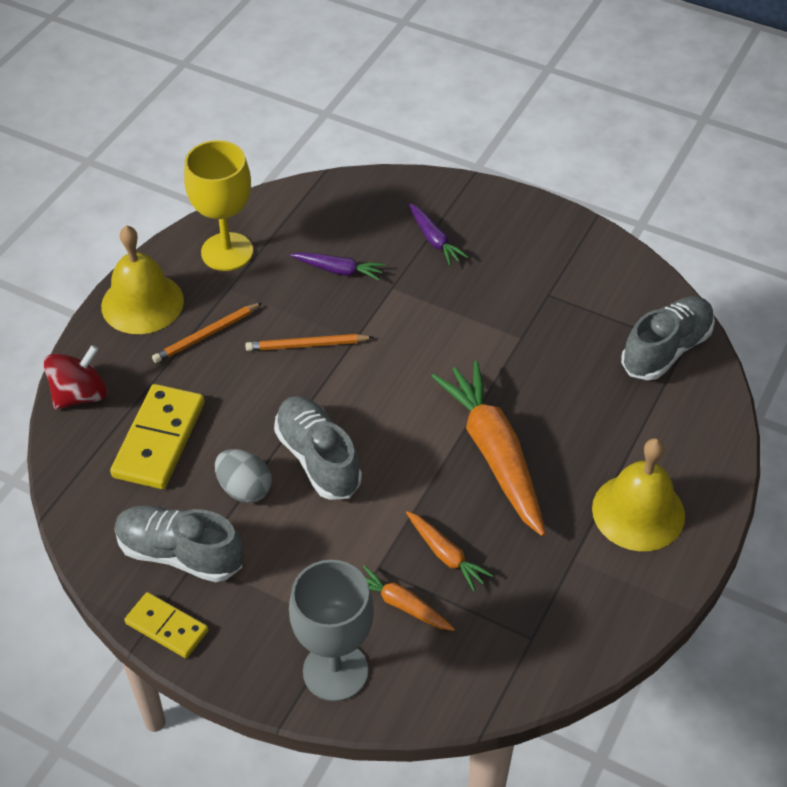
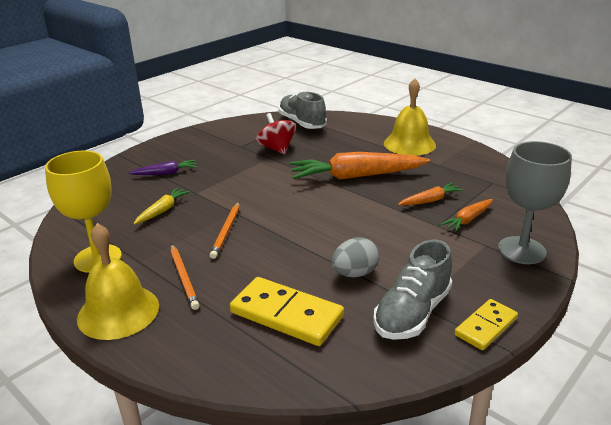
camera: 75 degrees left, 20 degrees down
(80, 395) = (208, 363): red spinning top -> red spinning top (277, 149)
(318, 458) = (337, 238): grey shoe -> none
(339, 270) = (162, 210): purple carrot -> yellow carrot

